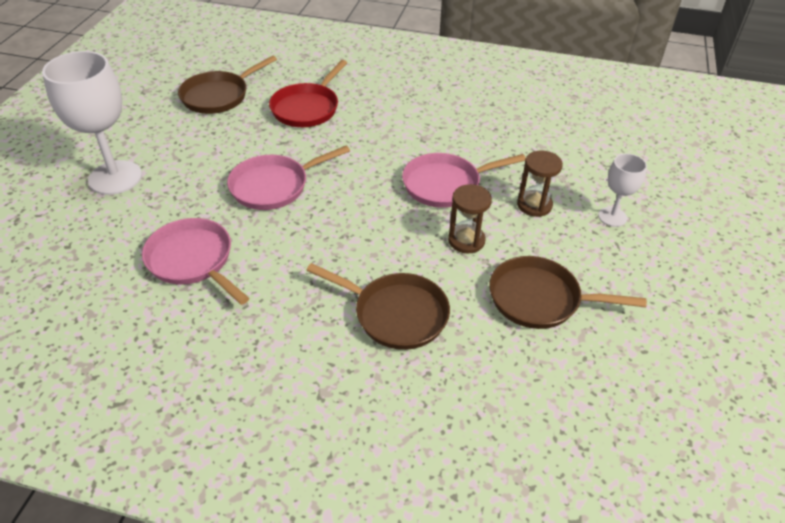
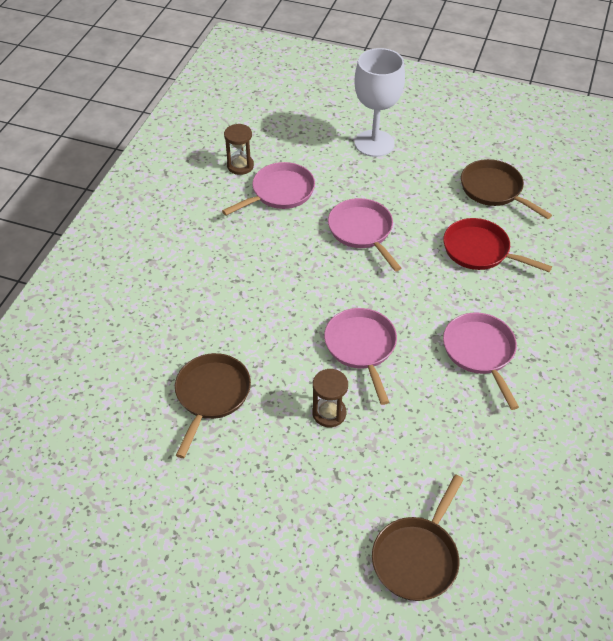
camera: 95 degrees right, 5 degrees up
(395, 314) = (211, 301): brown pan -> brown pan (417, 557)
(437, 113) = (480, 352): none -> pink pan
(466, 240) = (285, 354): brown hourglass -> brown hourglass (240, 166)
(612, 217) = (308, 477): white goblet -> none

